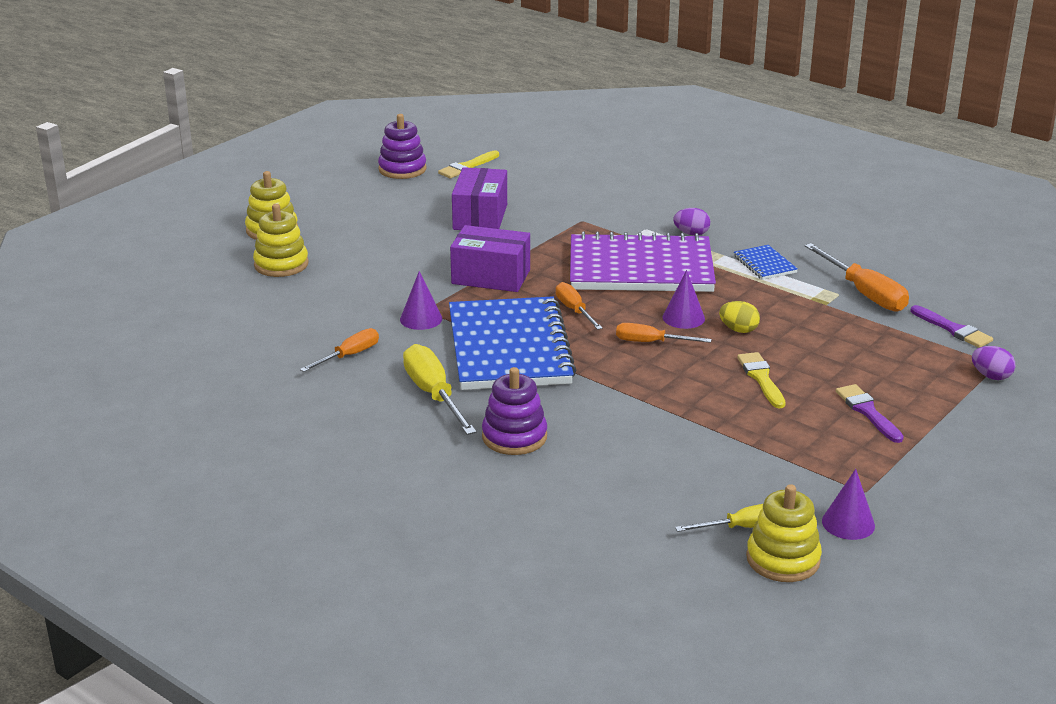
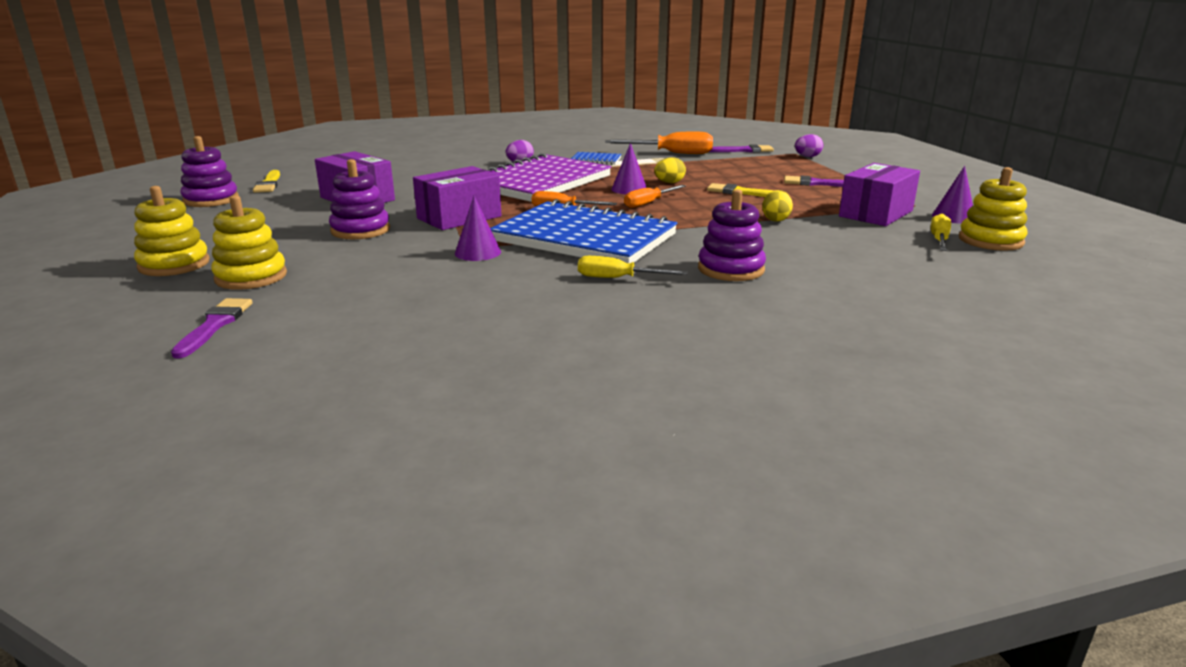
camera: 55 degrees left, 5 degrees down
(202, 294) = (215, 325): none -> purple brush
(349, 355) = (488, 292): orange screwdriver -> none
(411, 254) = (360, 230): none -> purple stacking toy
(434, 395) = (617, 278): yellow screwdriver -> yellow screwdriver, size x0.62
(689, 421) = (775, 219): none -> yellow egg
(792, 473) = (876, 213): none -> purple box

